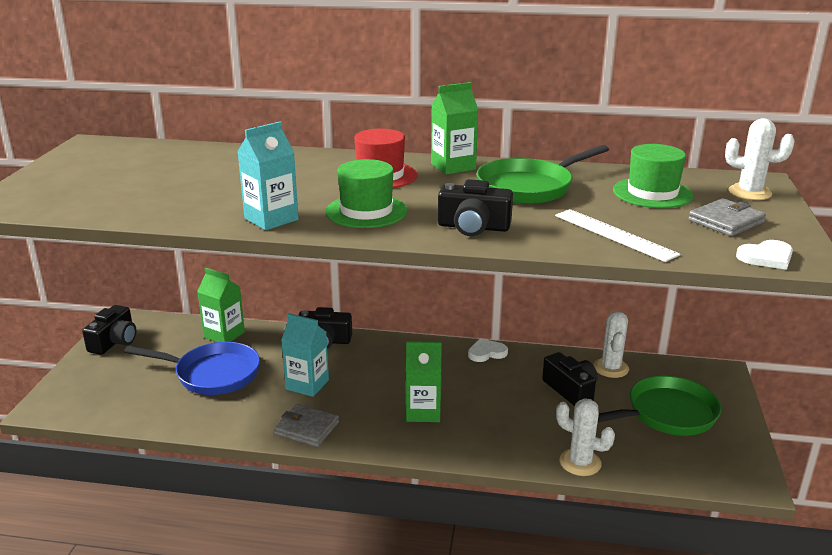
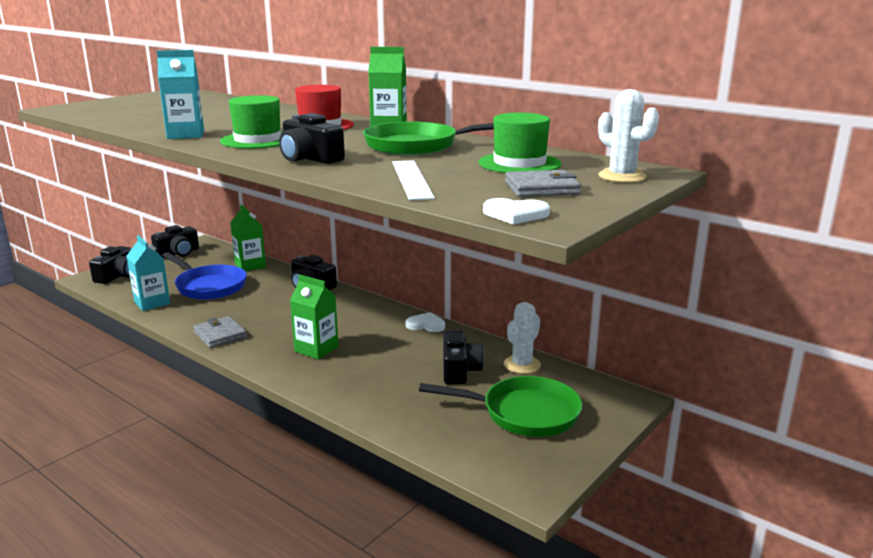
camera: 30 degrees right, 5 degrees down
(80, 393) = (117, 276): none -> black camera
(307, 384) = (260, 309): turquoise carton -> turquoise carton (152, 303)
(580, 462) = (390, 422): white cactus -> none

